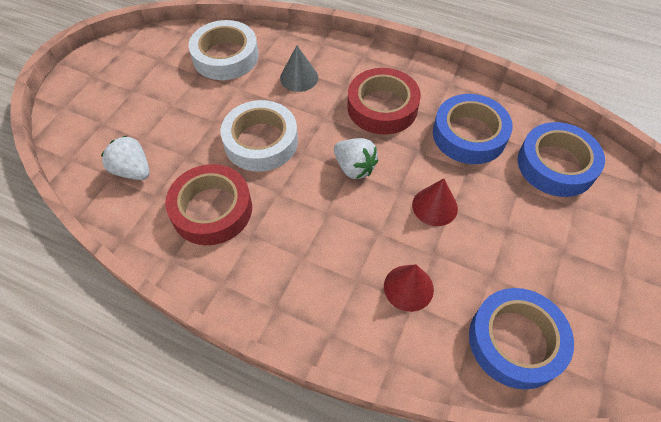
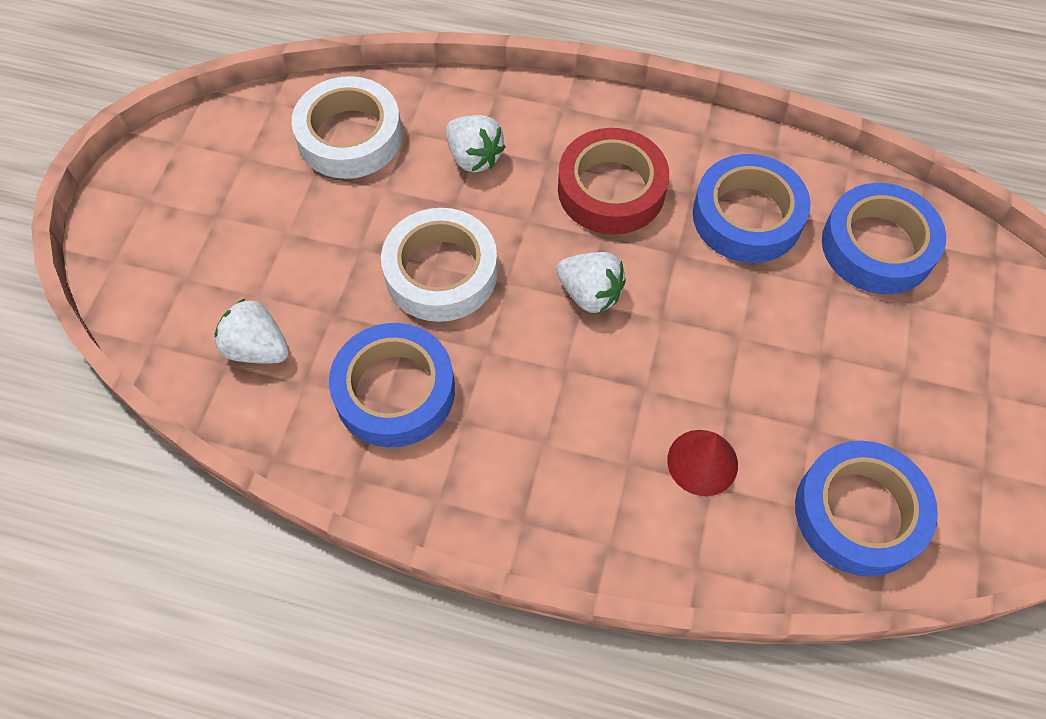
camera: 10 degrees left, 5 degrees up
(212, 209) = (395, 391): red tape -> blue tape
(299, 77) = (474, 157): grey cone -> white strawberry
(434, 206) = (717, 336): red cone -> none

